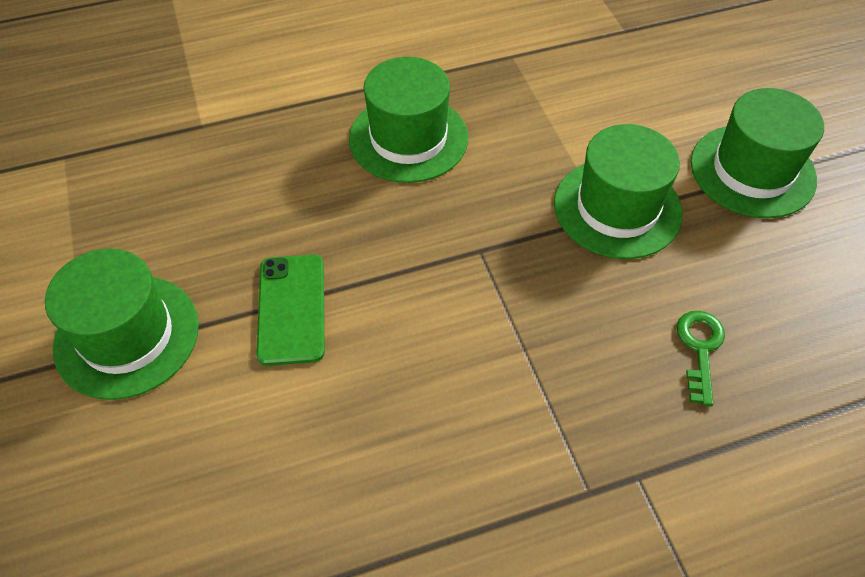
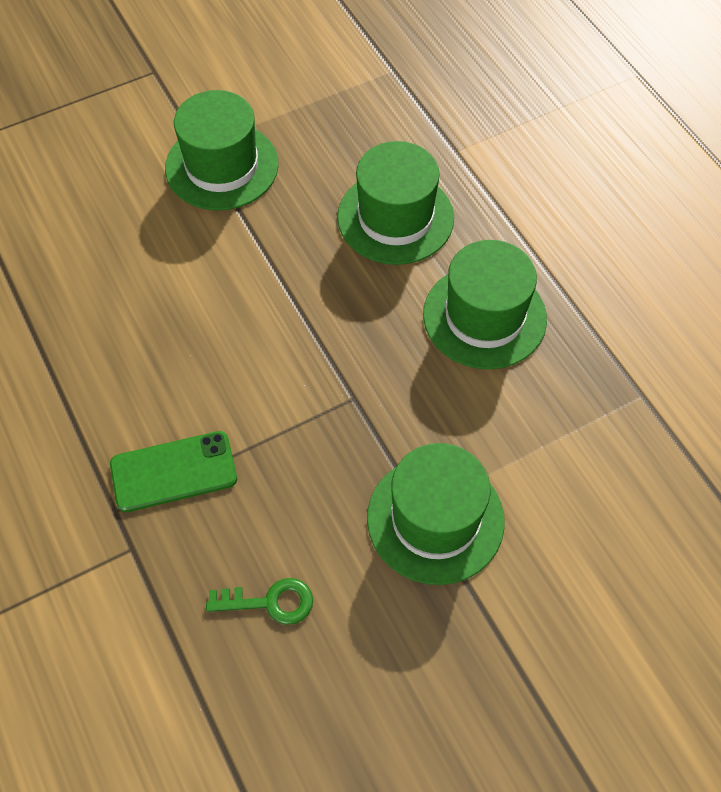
camera: 80 degrees right, 5 degrees up
(291, 309) = (263, 266): green phone -> green phone (173, 471)
(752, 171) = (527, 665): green hat -> green hat (395, 217)

